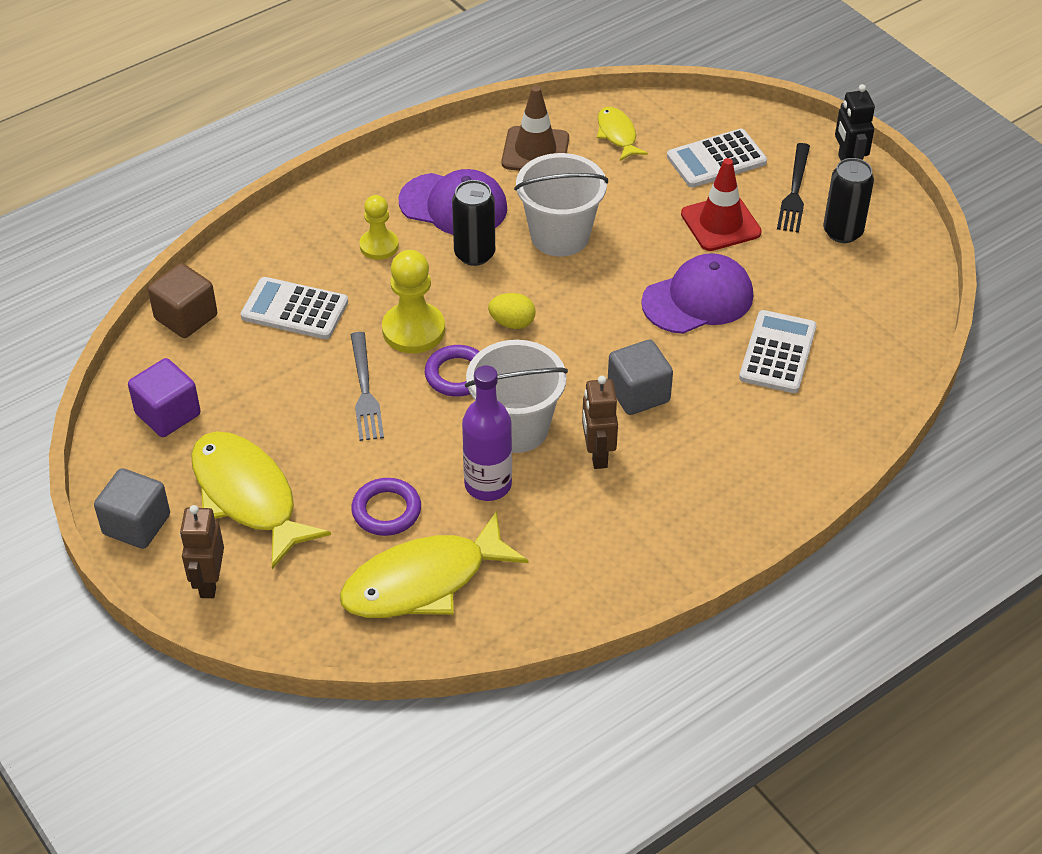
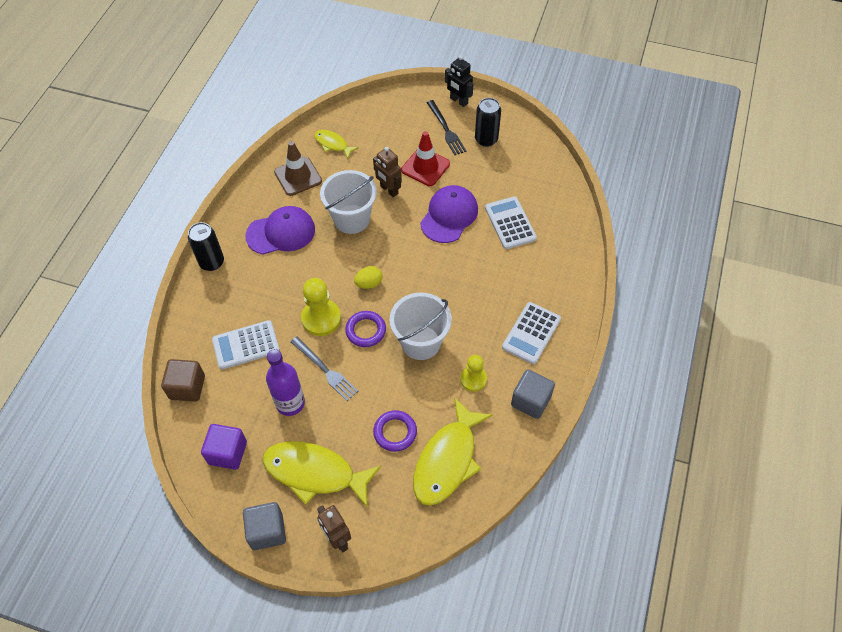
camera: 35 degrees left, 10 degrees up
(379, 246) = (260, 280): yellow pawn -> yellow pawn (473, 379)
(474, 254) = (316, 255): black can -> black can (212, 262)
(488, 485) = (433, 383): purple bottle -> purple bottle (290, 403)
(597, 454) = (472, 332): brown robot -> brown robot (389, 190)
(638, 394) = (464, 286): grey cube -> grey cube (531, 401)
(716, 159) = (394, 132): white calculator -> white calculator (531, 333)

